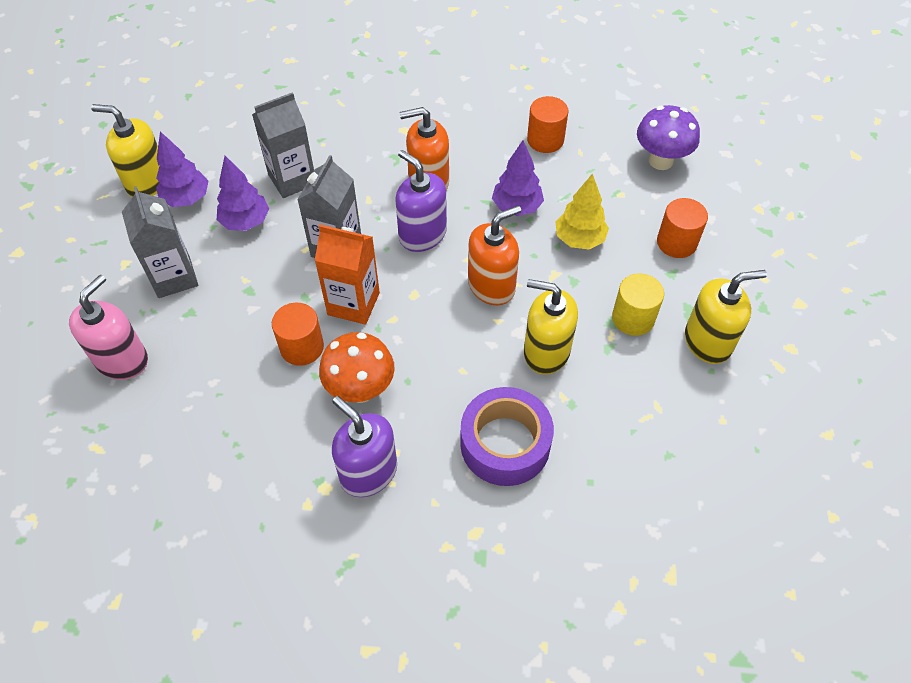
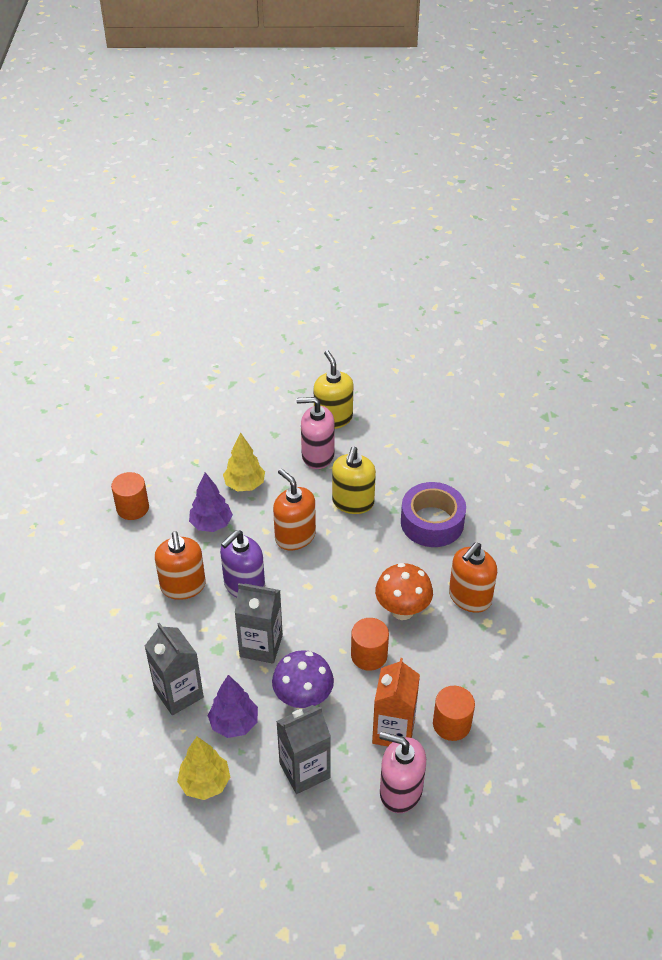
camera: 95 degrees left, 10 degrees down
(147, 182) = (181, 827): yellow soap dispenser -> none
(187, 199) = (205, 783): purple tree -> yellow tree
(353, 303) = (321, 625): orange carton -> orange carton (393, 730)
(368, 472) = (469, 597): purple soap dispenser -> orange soap dispenser
(633, 318) = (317, 455): yellow cylinder -> pink soap dispenser
(660, 161) = (160, 436): purple mushroom -> purple mushroom (303, 699)
(676, 242) = (245, 430): orange cylinder -> orange cylinder (451, 724)

